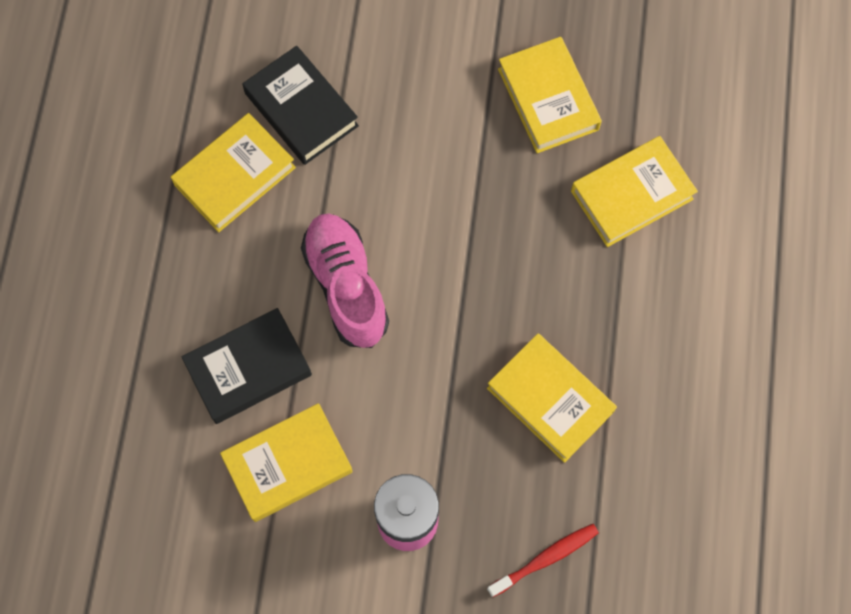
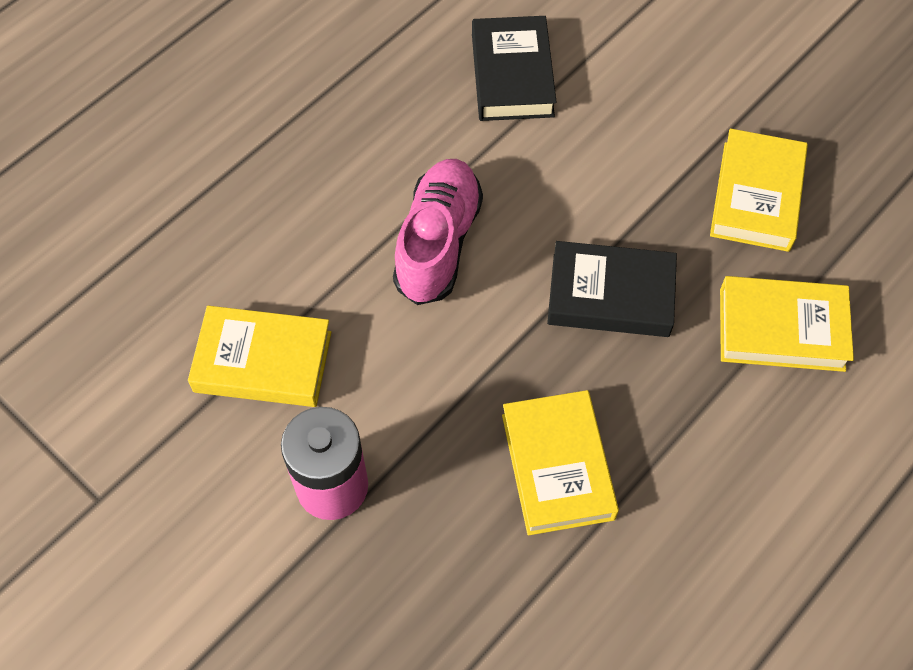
camera: 35 degrees right, 10 degrees down
(235, 176) = (410, 95): yellow book -> none
(248, 368) = (294, 257): black book -> black book (610, 295)
(545, 558) = (439, 616): red toothbrush -> none

